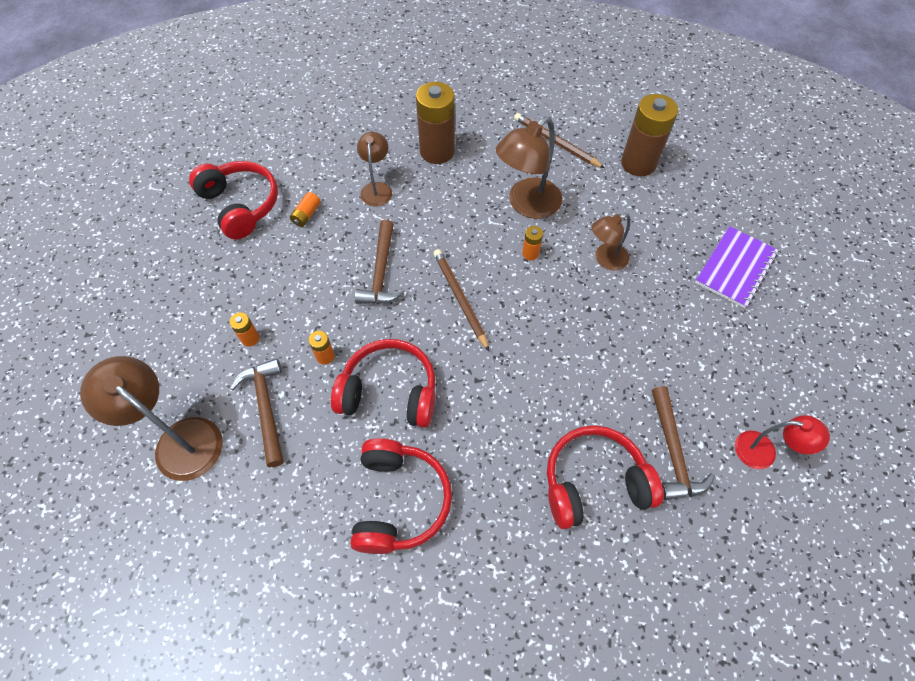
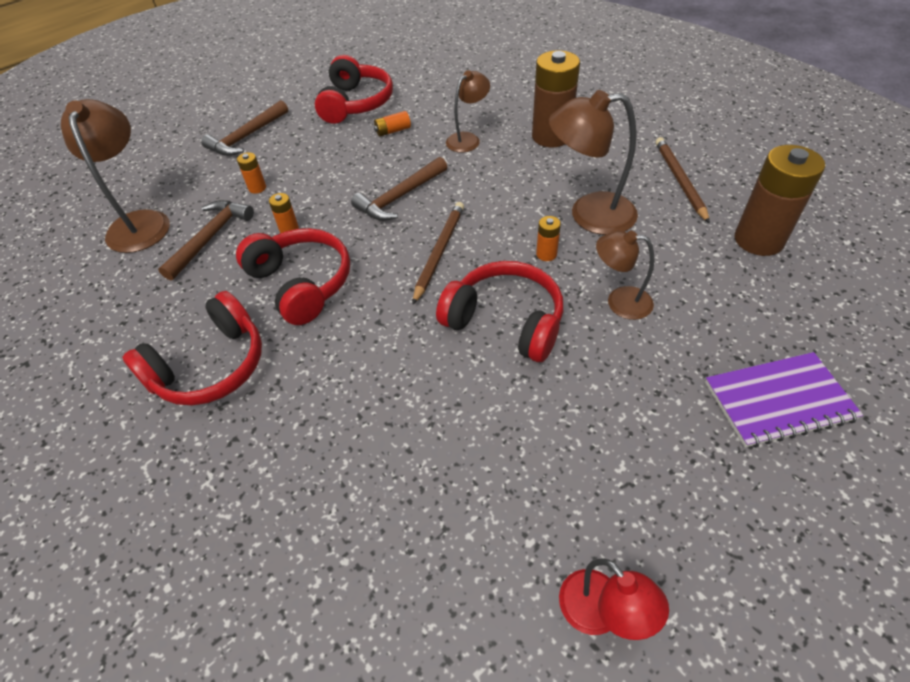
camera: 45 degrees right, 10 degrees down
(594, 483) = (376, 484): red headphones -> red headphones (505, 321)
(673, 452) = (489, 523): brown hammer -> brown hammer (247, 137)

